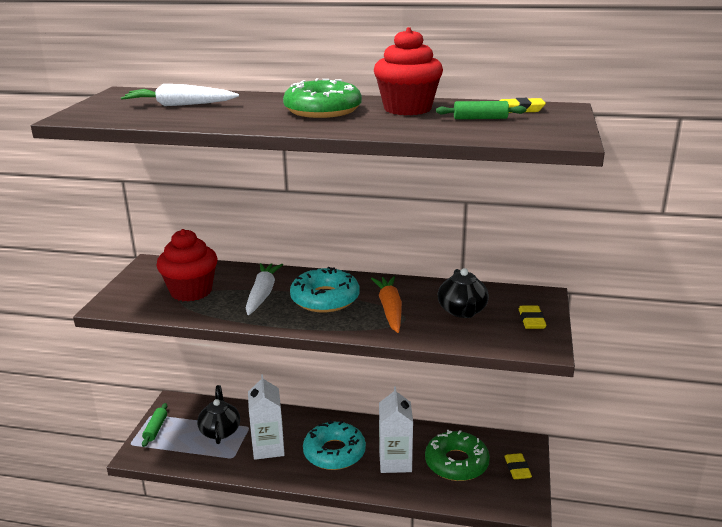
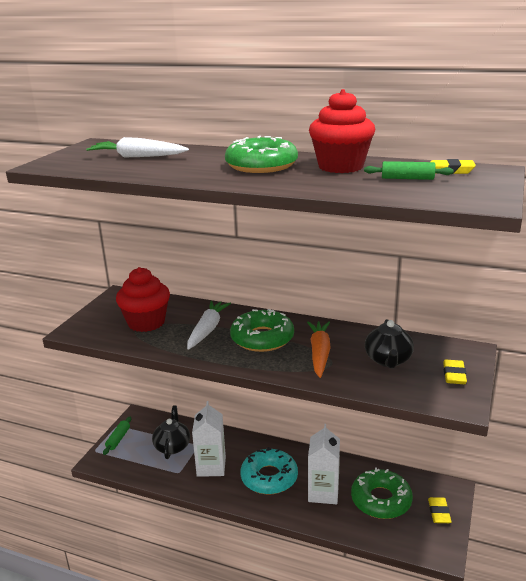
camera: 10 degrees right, 0 degrees up
(325, 299) = (262, 338): turquoise donut -> green donut

